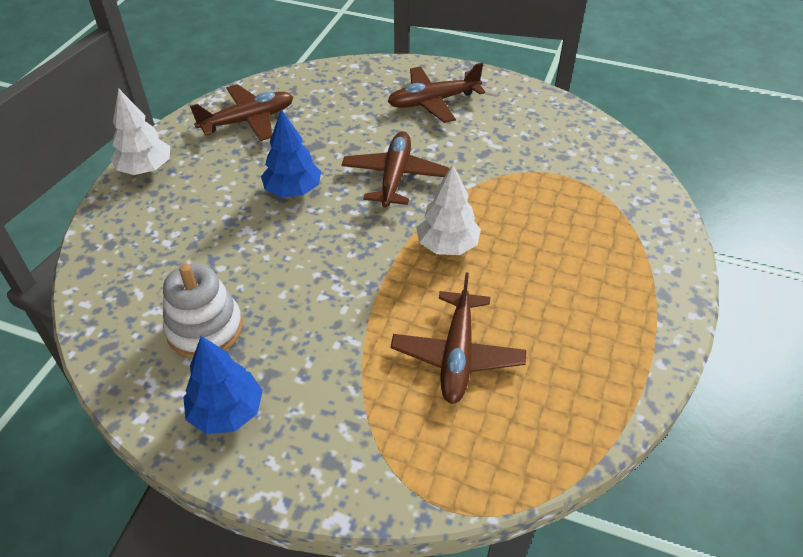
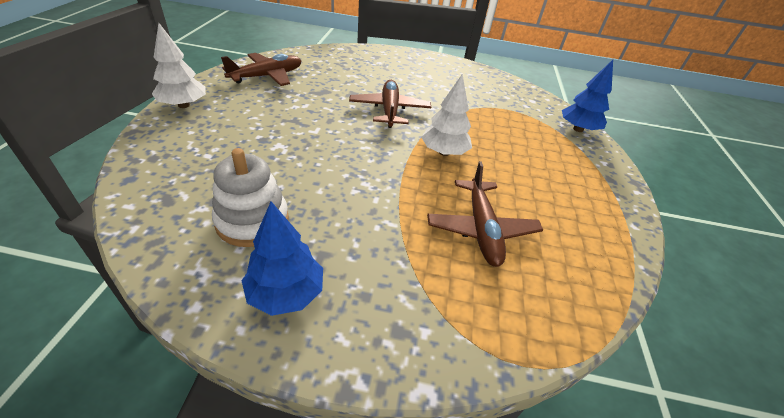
camera: 15 degrees left, 5 degrees down
(293, 190) = (312, 119): blue tree -> blue tree (578, 129)
(433, 102) = (402, 68): brown plane -> none

